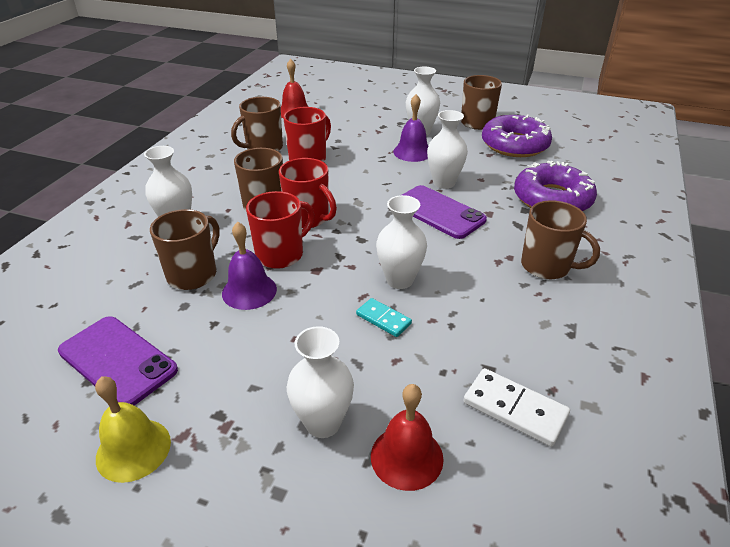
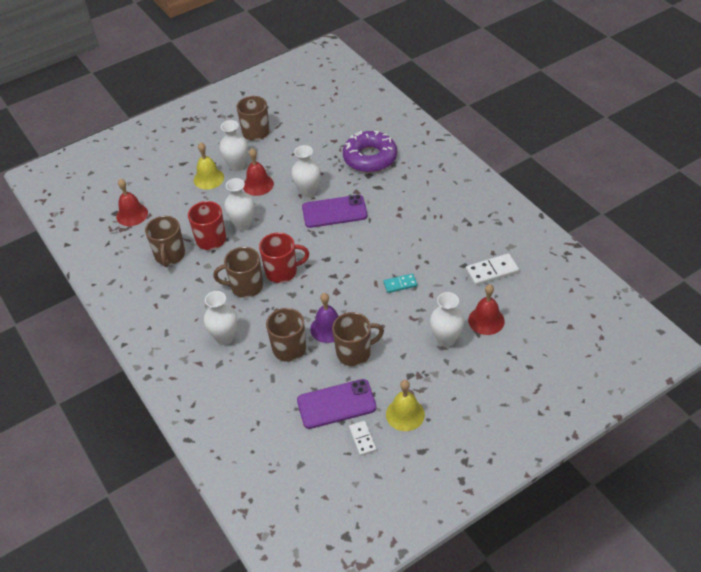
camera: 50 degrees left, 10 degrees up
(59, 421) = (362, 439): none -> white domino
(281, 254) = (307, 300): red mug -> none
(384, 126) = (208, 178): none -> yellow bell
(399, 280) = (377, 262): white vase -> white vase (243, 224)
(412, 152) = (258, 184): purple bell -> red bell
(514, 145) = (301, 134): purple donut -> none
(547, 266) = (420, 199): brown mug -> brown mug (355, 353)

